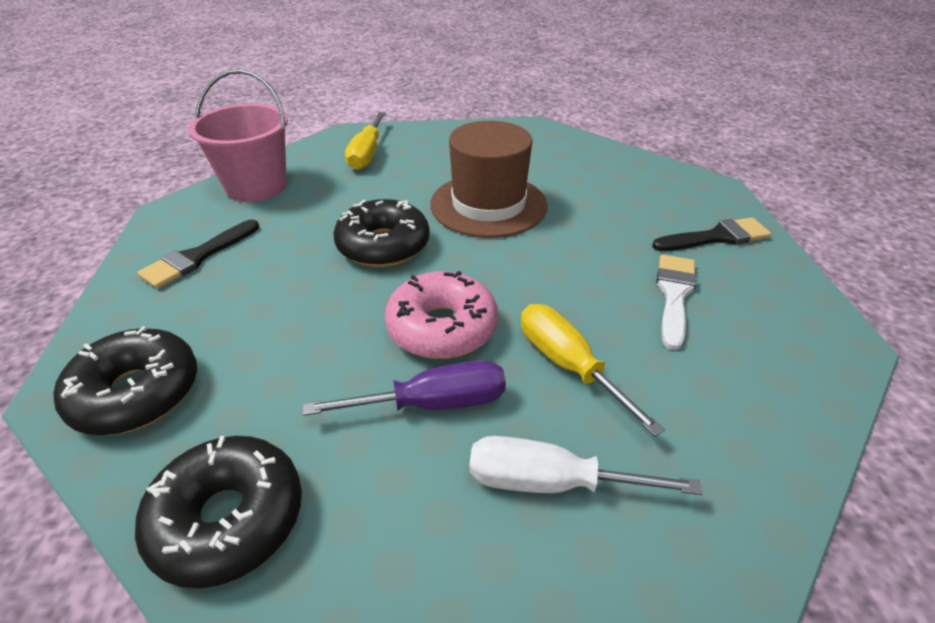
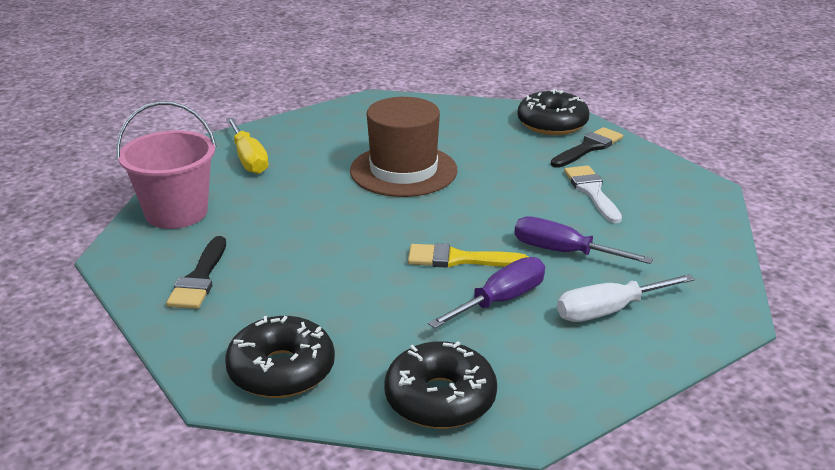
camera: 30 degrees left, 10 degrees down
(383, 245) = (352, 223): black donut -> black donut (552, 124)
(442, 328) = (459, 259): pink donut -> yellow brush
(568, 365) = (563, 252): yellow screwdriver -> purple screwdriver

